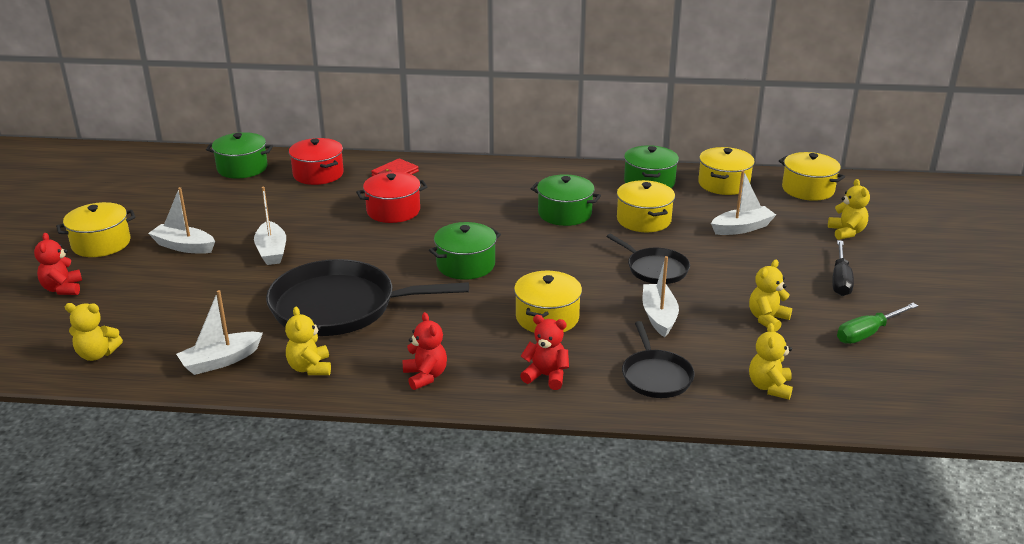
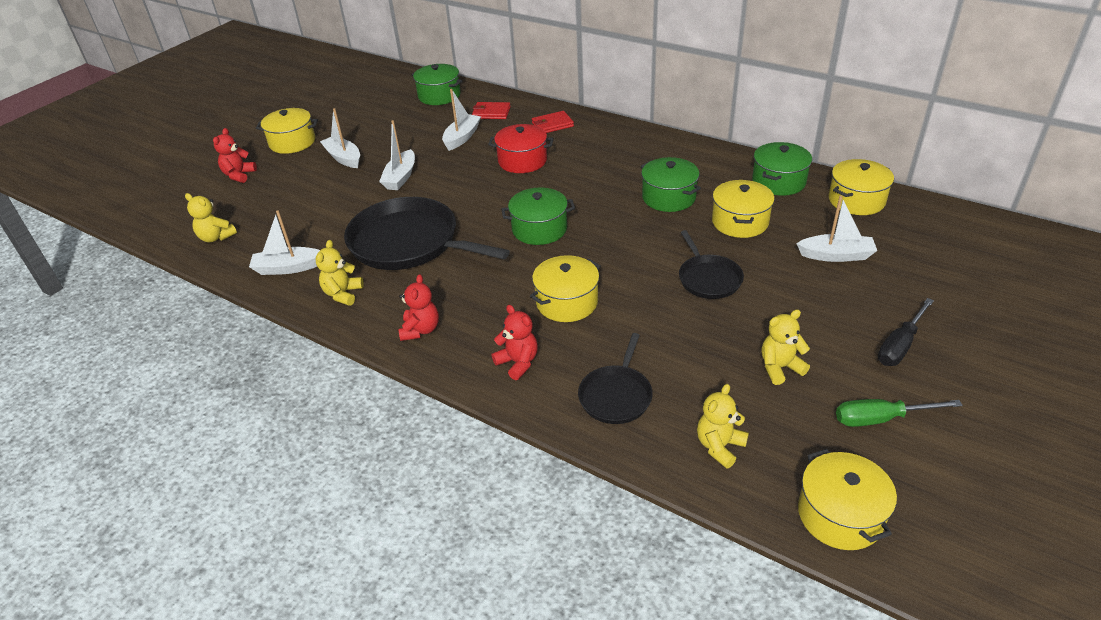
camera: 30 degrees right, 10 degrees up
(318, 174) = (491, 113): red pot -> red wallet
(659, 316) = (671, 331): white boat -> white boat (462, 137)
(808, 189) = (948, 227): yellow pot -> yellow pot (840, 515)
(846, 232) = (954, 290): yellow teddy bear -> none

